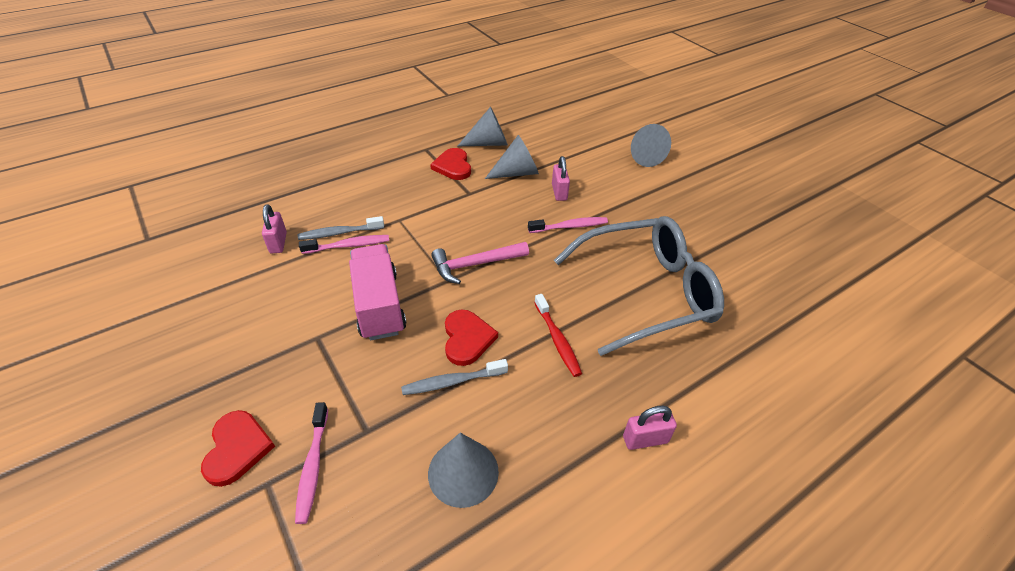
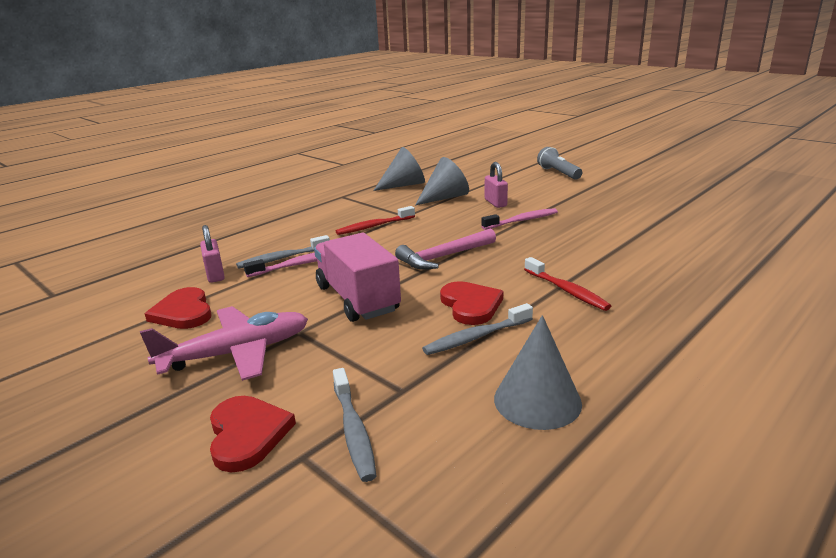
camera: 10 degrees left, 20 degrees down
(261, 351) = (237, 353): none -> pink plane
(313, 467) = (353, 431): pink toothbrush -> grey toothbrush
(434, 204) = (374, 226): none -> red toothbrush
(453, 166) = (377, 202): red heart -> red heart (183, 312)
(643, 156) = (558, 173): grey cone -> grey flashlight
(645, 439) = (713, 340): pink padlock -> none
(646, 292) = (629, 248): grey glasses -> none

